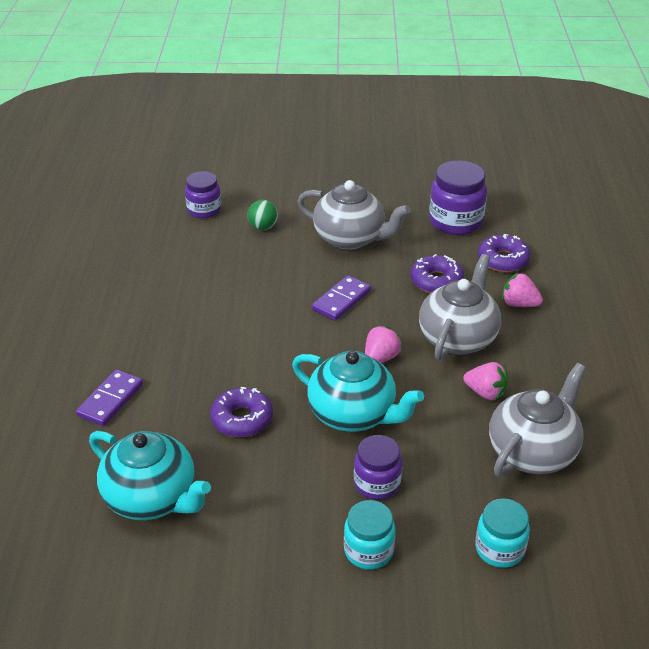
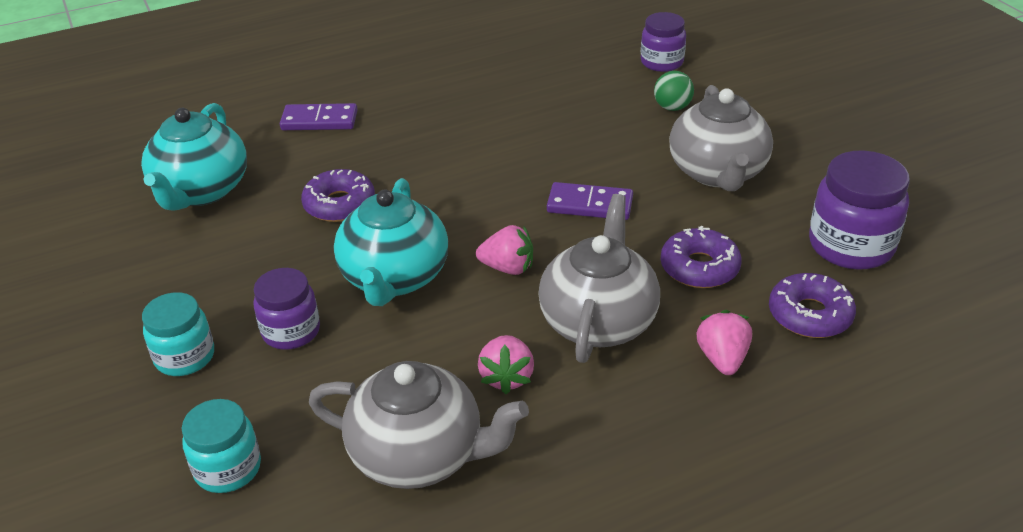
camera: 65 degrees right, 0 degrees up
(458, 337) = (598, 321): grey teapot -> grey teapot turned 75 degrees counterclockwise

